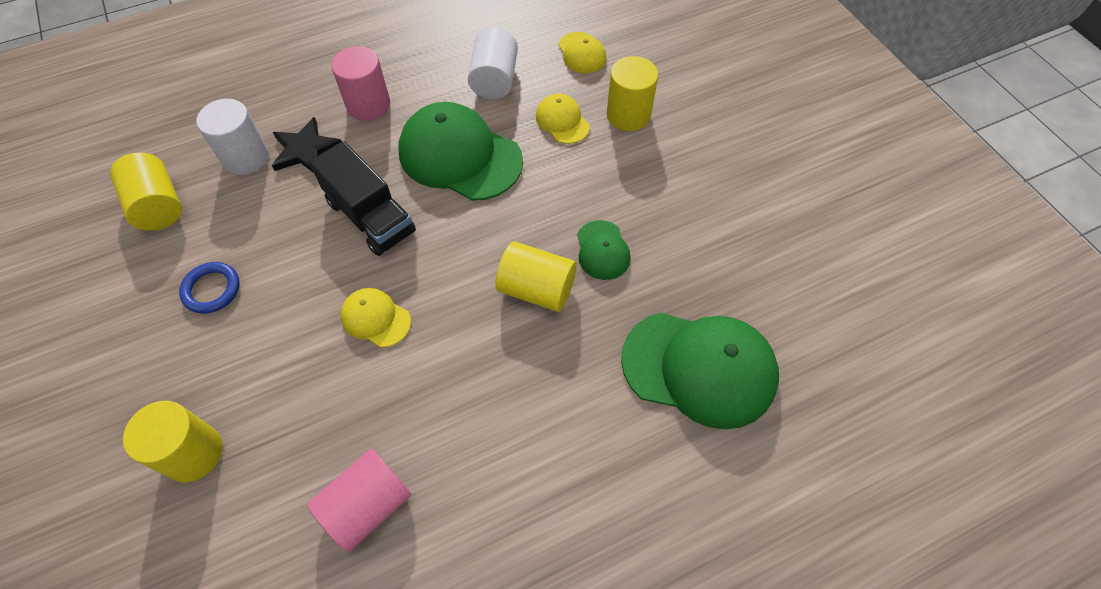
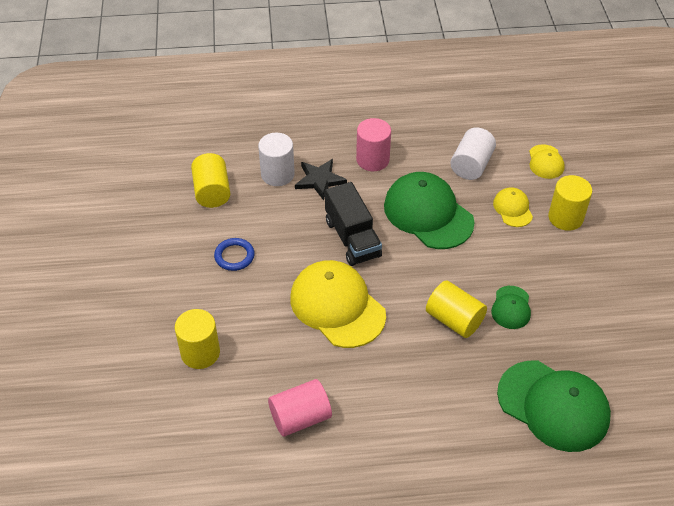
camera: 20 degrees right, 10 degrees down
(376, 318) = (337, 306): yellow cap -> yellow cap, size x2.03

